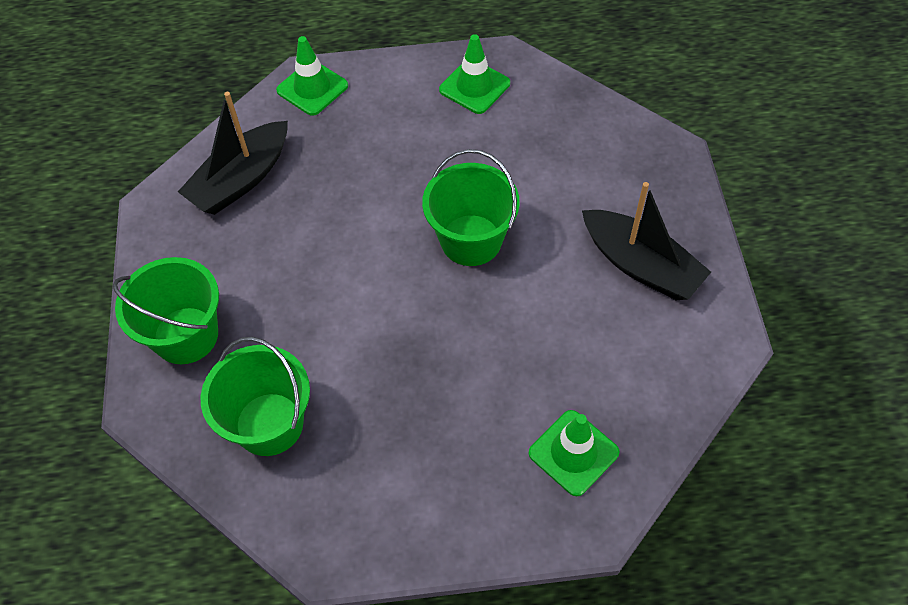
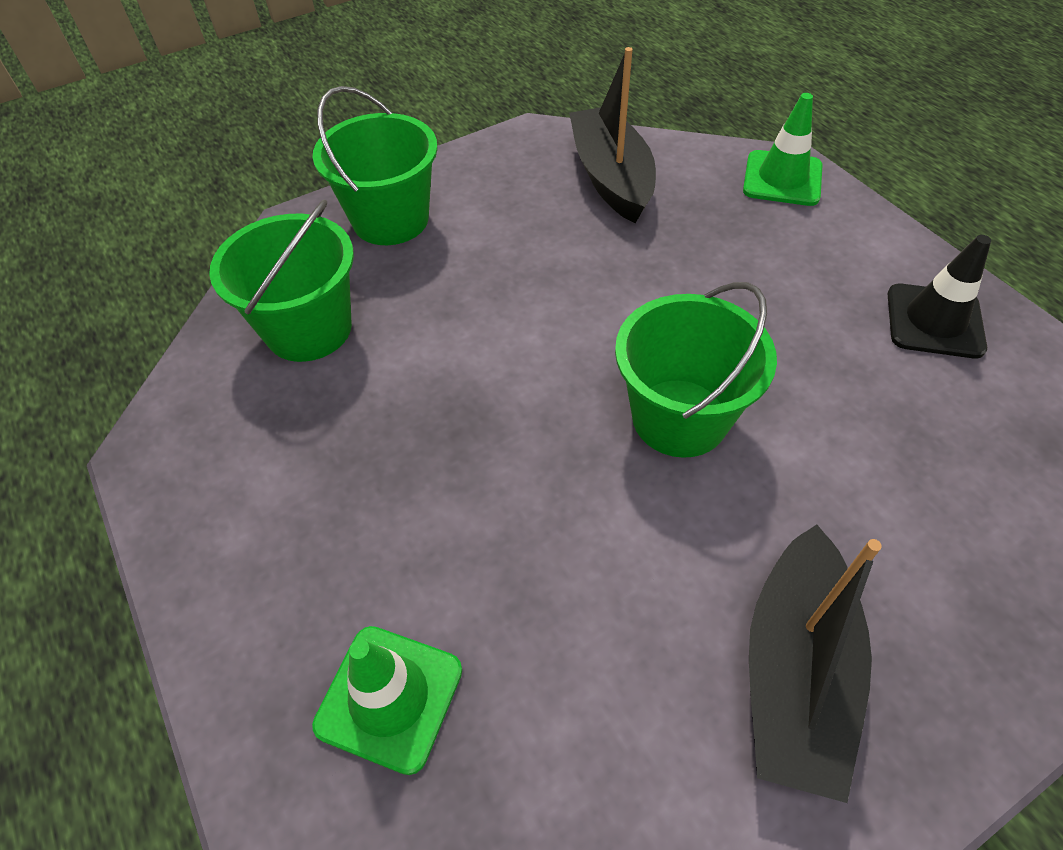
camera: 65 degrees right, 5 degrees down
(241, 179) = (611, 178): black boat -> black boat turned 60 degrees clockwise
(474, 87) = (934, 321): green traffic cone -> black traffic cone

